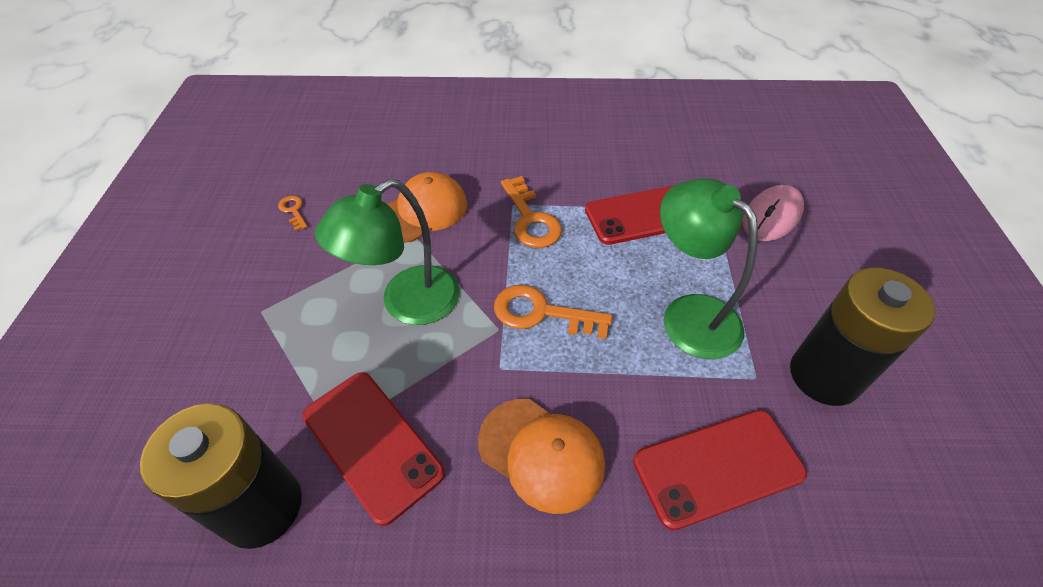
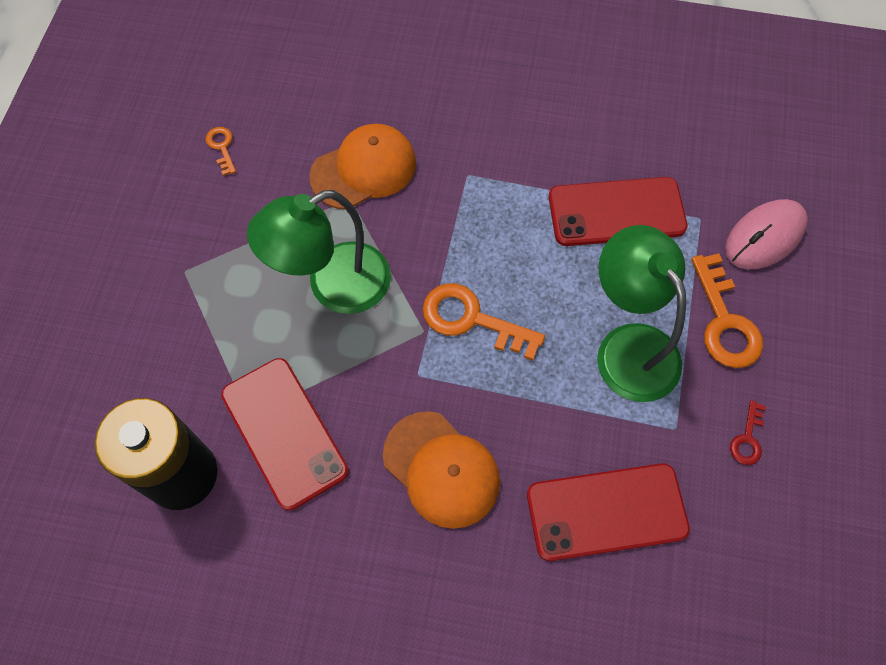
camera: 10 degrees right, 15 degrees up
(530, 219) = (484, 198): orange key -> orange key (724, 321)
(824, 376) = (747, 438): black battery -> red key

